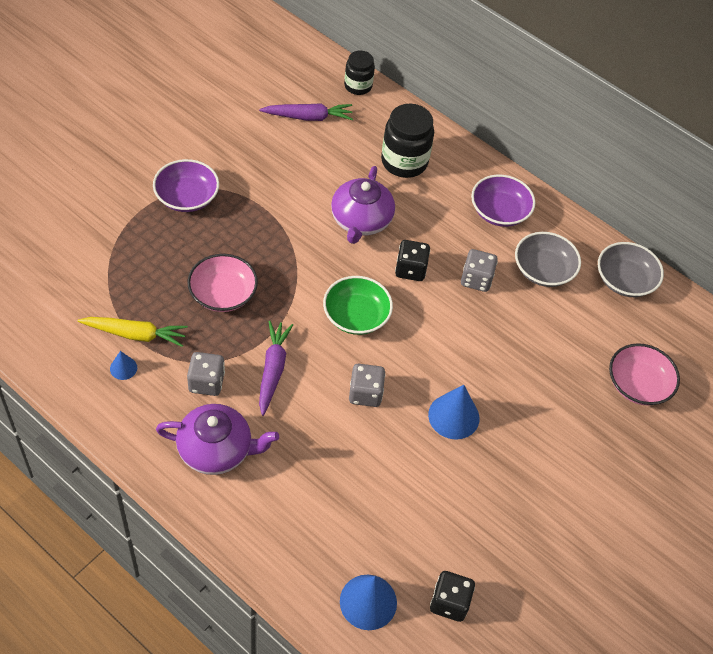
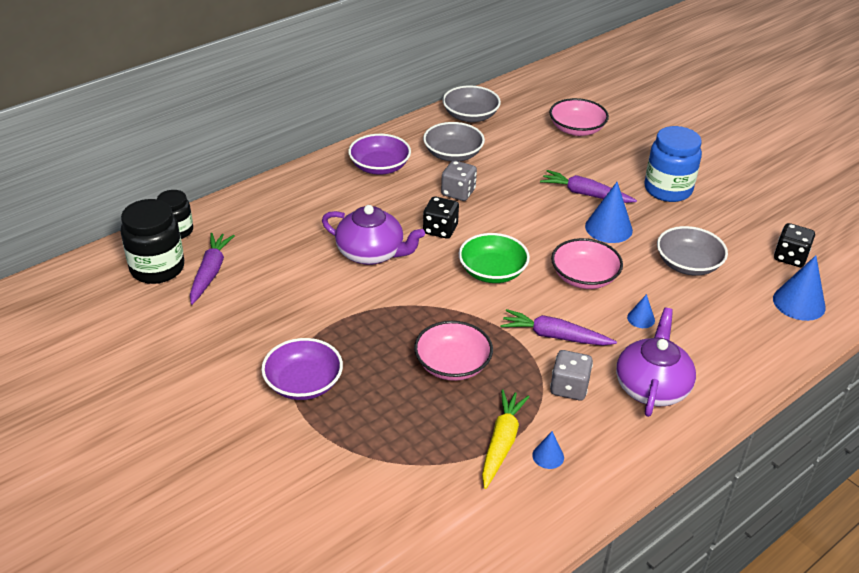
camera: 75 degrees left, 15 degrees down
(312, 443) = (641, 318): none -> blue cone
(365, 393) = (584, 277): grey dice -> pink bowl
(404, 161) = (299, 214): black jar -> black jar (157, 268)
(410, 492) = (688, 264): none -> grey bowl
(509, 394) = (586, 194): none -> purple carrot
(545, 478) = (668, 189): none -> blue jar

